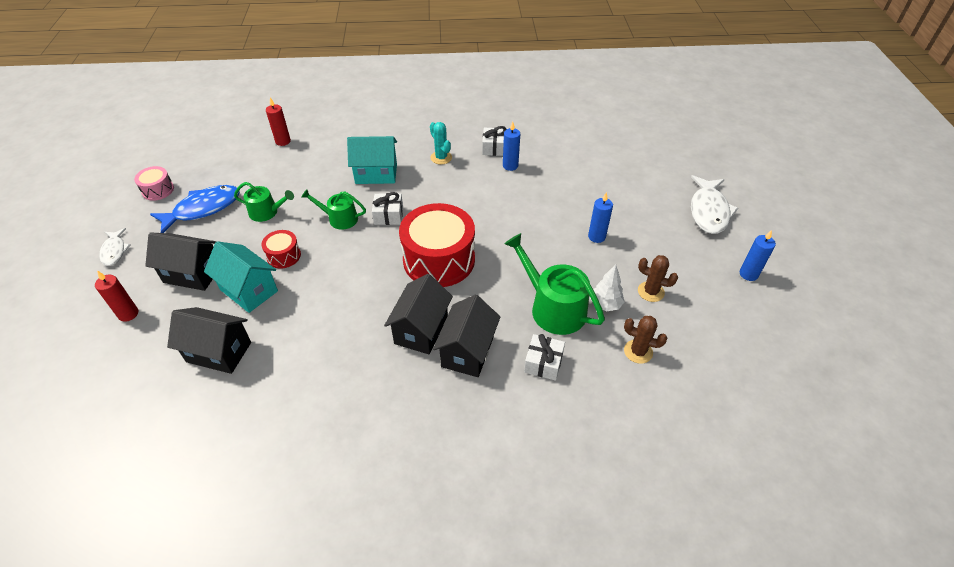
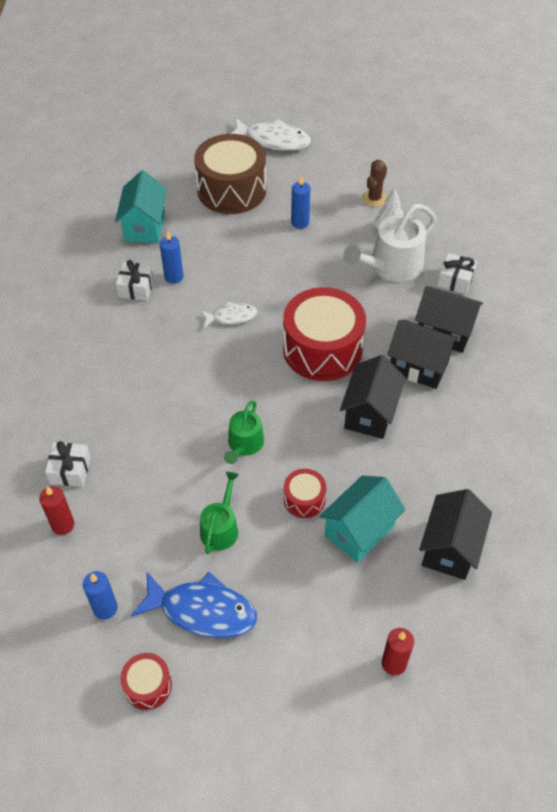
camera: 85 degrees left, 5 degrees up
(114, 251) = (277, 715): white fish -> white fish (231, 317)
(158, 190) = (148, 686): pink drum -> red drum
(193, 274) = (328, 599): black house -> black house (370, 413)
(203, 209) = (202, 610): blue fish -> blue fish turned 135 degrees clockwise
(376, 174) = (163, 408): turquoise house -> turquoise house (144, 226)
(388, 215) = (245, 394): white gift -> white gift (70, 470)
(441, 158) = (144, 340): turquoise cactus -> none
(553, 307) = (391, 266): green watering can -> white watering can
(626, 189) = (231, 190): none -> brown drum
(638, 351) = (441, 218): brown cactus -> none
(748, 274) = (356, 135): blue candle -> blue candle (105, 608)

